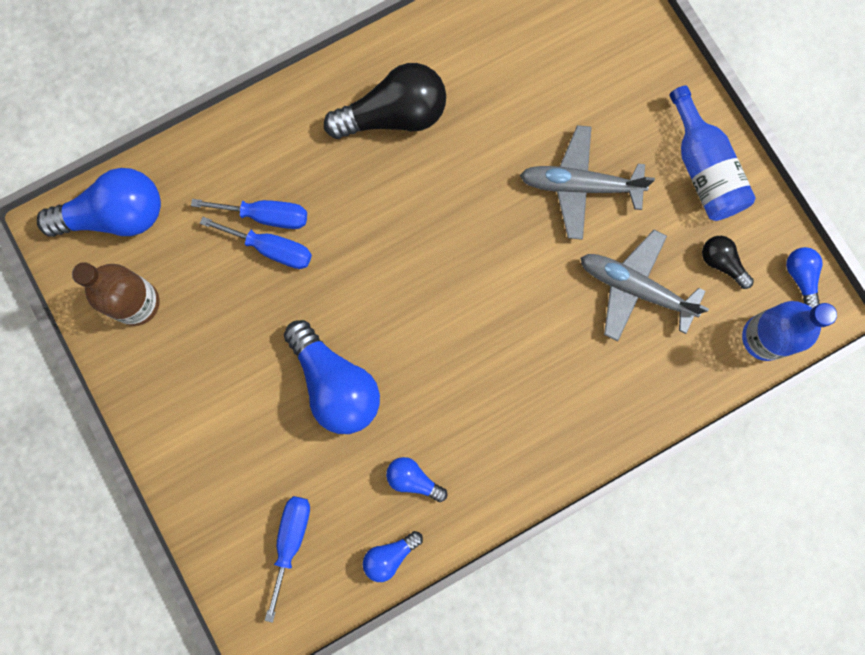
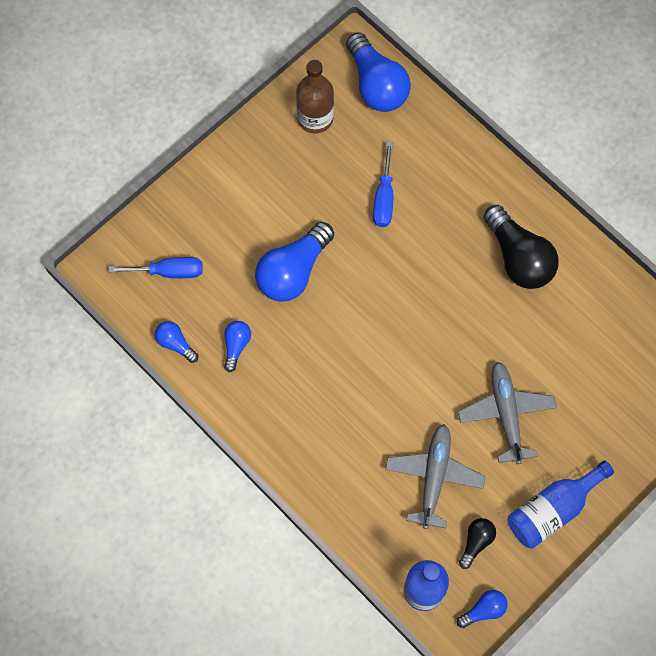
camera: 75 degrees right, 10 degrees down
(266, 216) = (408, 187): blue screwdriver -> none

